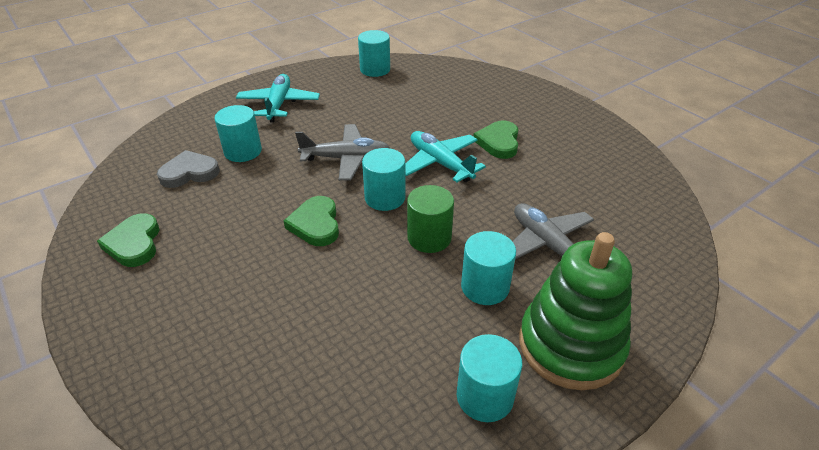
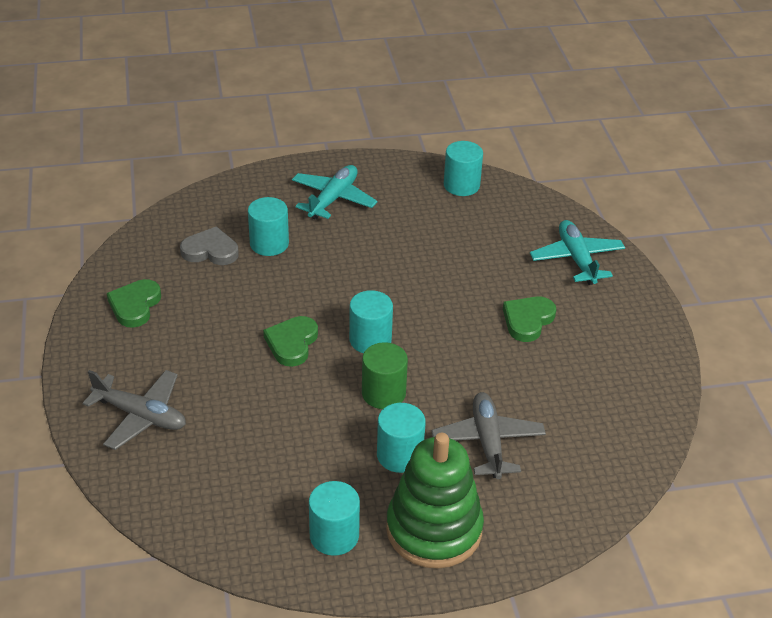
camera: 25 degrees right, 0 degrees up
(346, 159) = (361, 286): grey plane -> grey plane (141, 416)
(440, 163) = (449, 323): turquoise plane -> turquoise plane (576, 259)

